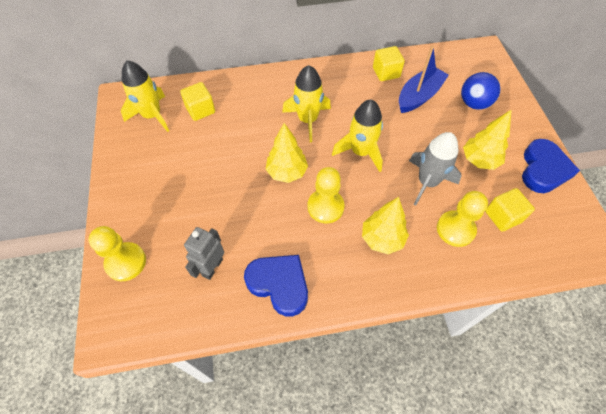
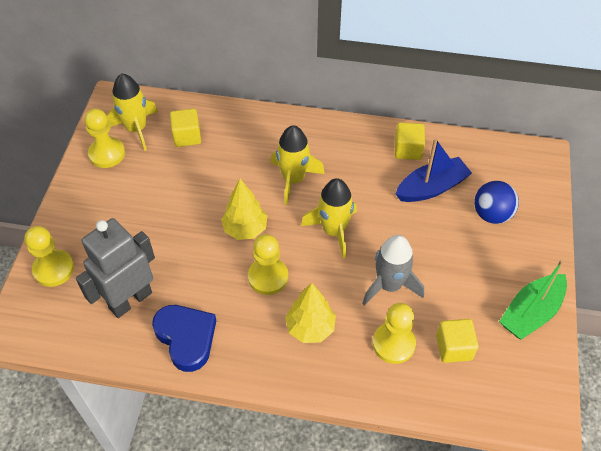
camera: 20 degrees right, 5 degrees down
(134, 144) = (107, 154): none -> yellow pawn
(212, 267) = (130, 300): grey robot -> grey robot, size x1.66
(479, 160) = (461, 280): yellow tree -> none
(543, 169) = (531, 313): blue heart -> green boat

